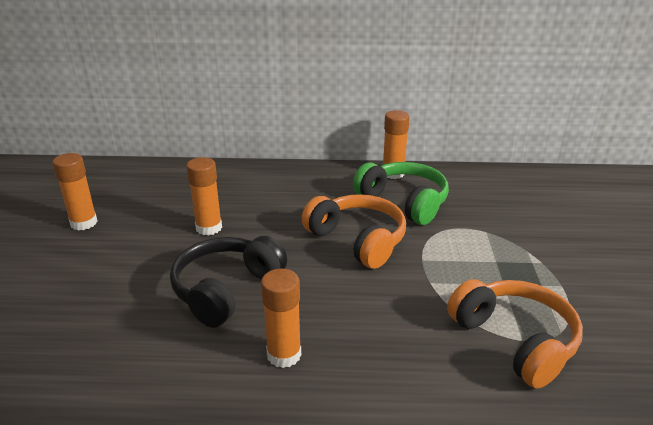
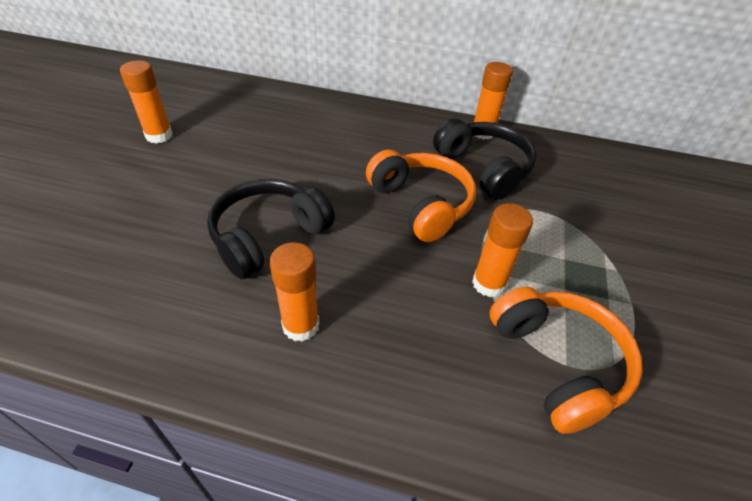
camera: 10 degrees right, 15 degrees up
(209, 228) = (275, 162): orange glue stick -> orange glue stick (488, 284)
(404, 202) = (484, 168): green headphones -> black headphones

